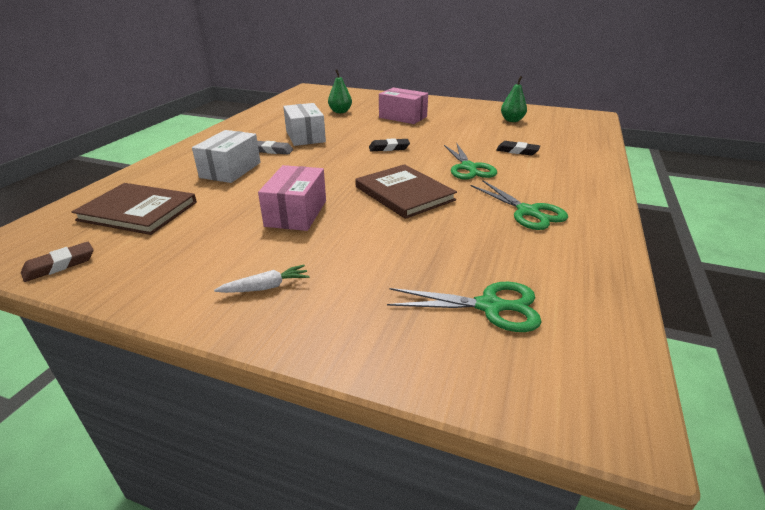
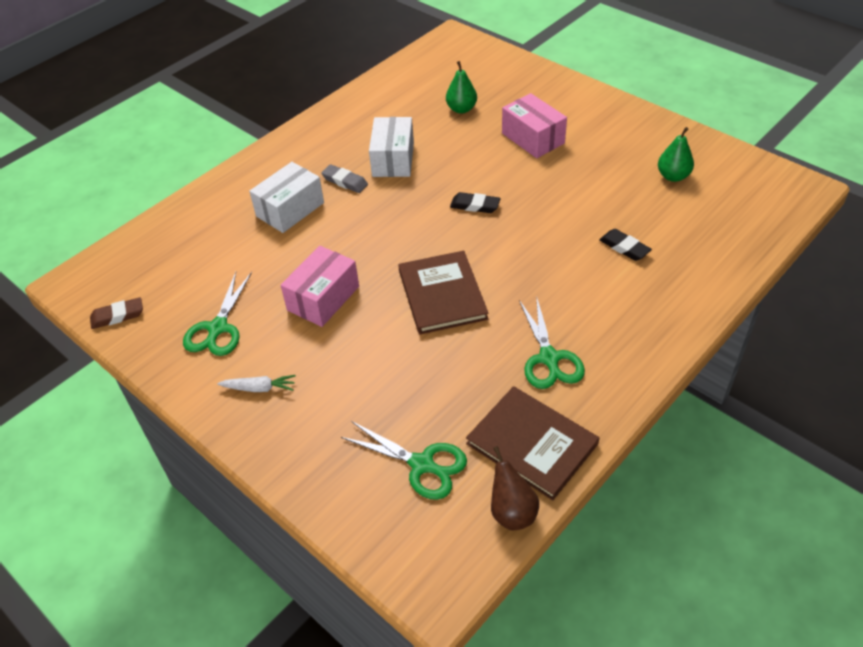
camera: 25 degrees right, 15 degrees up
(138, 211) = (189, 258): brown book -> brown book (532, 444)
(468, 168) = (541, 266): green scissors -> green scissors (218, 328)
(613, 321) = (512, 512): none -> brown pear

